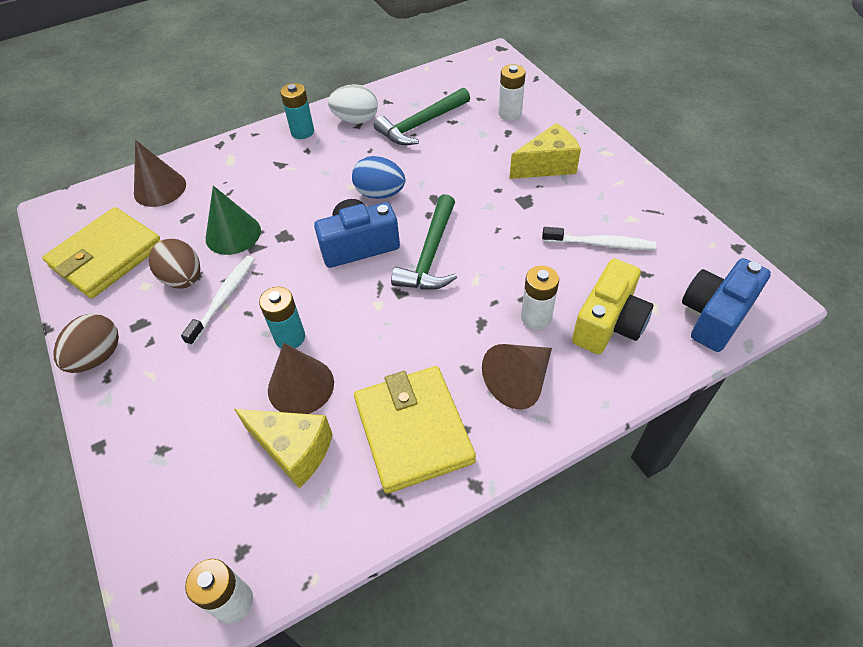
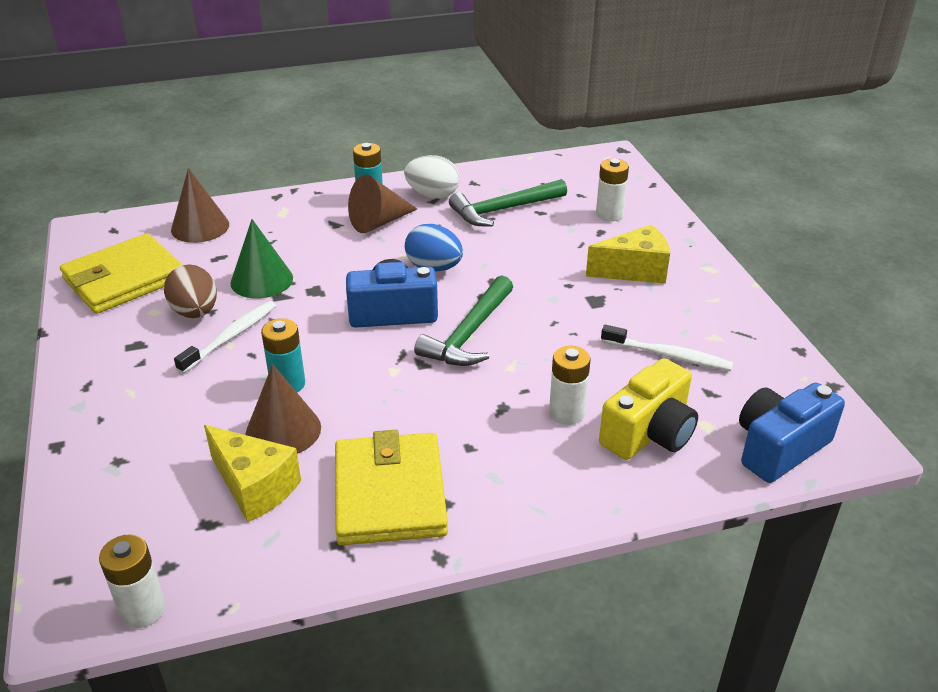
camera: 10 degrees right, 15 degrees down
(98, 357) = (83, 367): brown egg -> none
(519, 381) = (525, 470): brown cone -> brown cone (379, 222)

